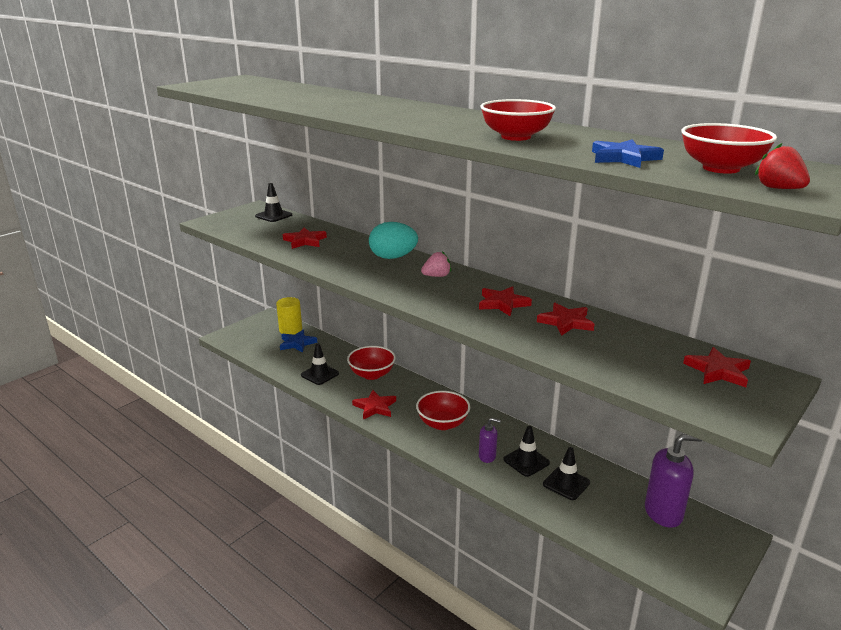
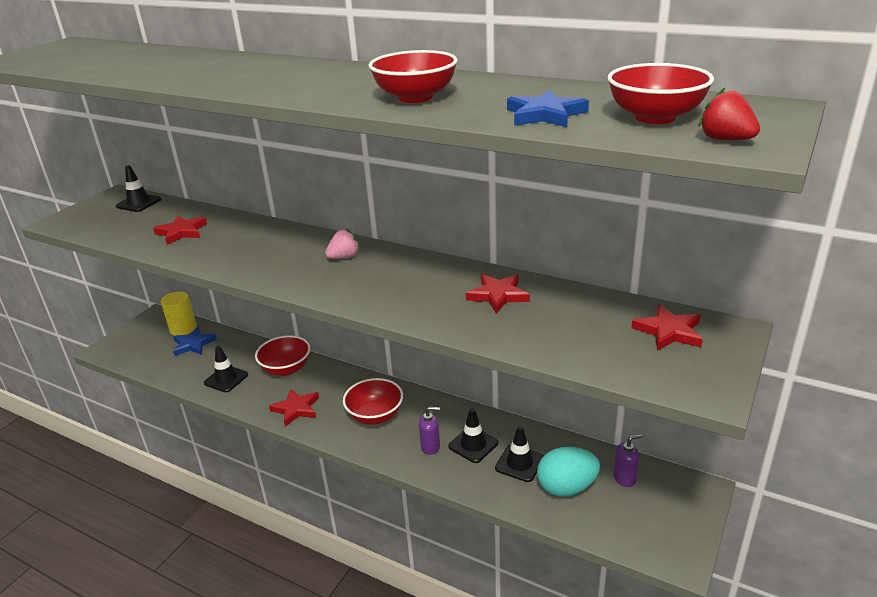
camera: 10 degrees left, 5 degrees up
(393, 257) = (289, 239): turquoise egg -> turquoise egg (566, 487)
(503, 303) = (424, 282): red star -> none
(663, 513) = (624, 478): purple soap dispenser -> purple soap dispenser, size x0.55

